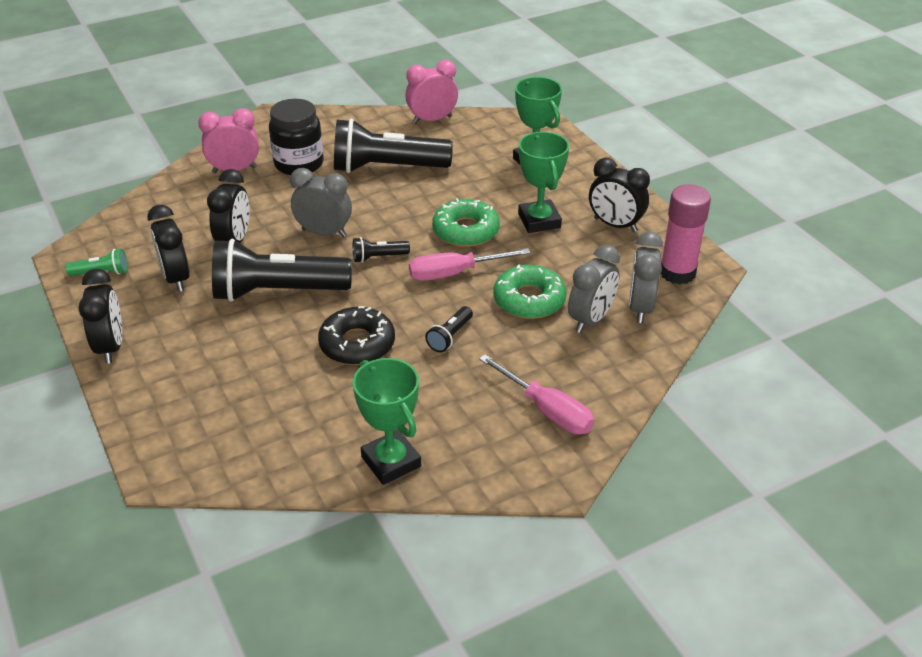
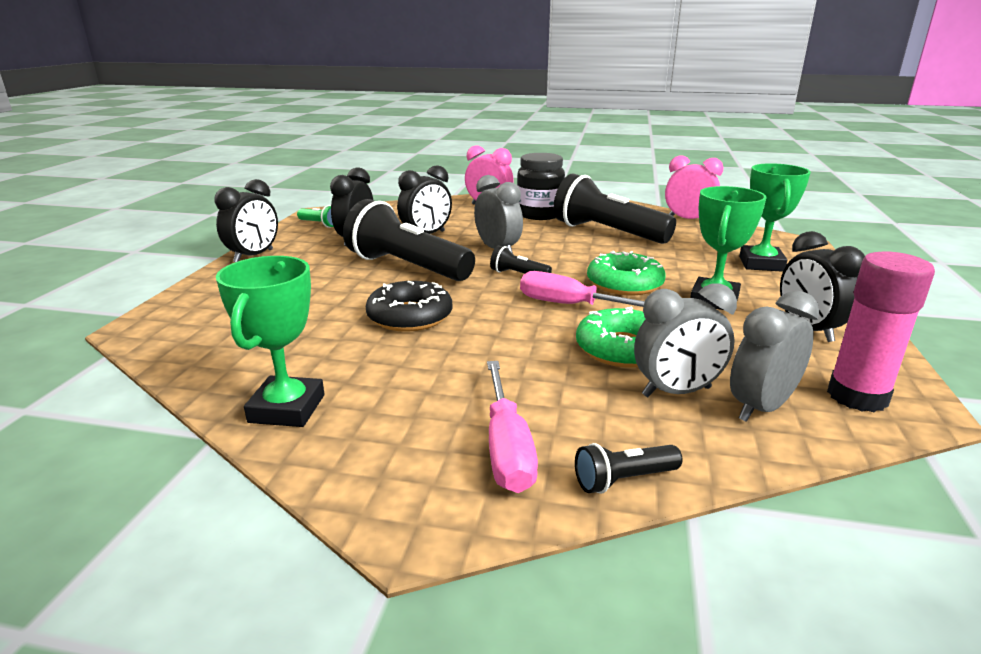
camera: 40 degrees right, 15 degrees down
(450, 336) = (498, 344): black flashlight -> black flashlight (624, 480)

